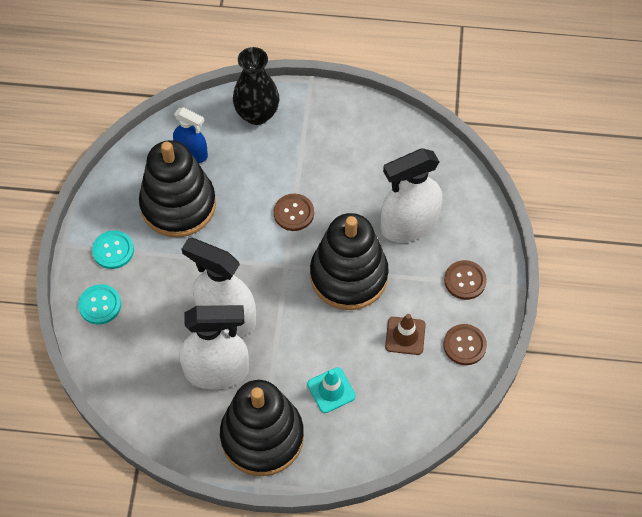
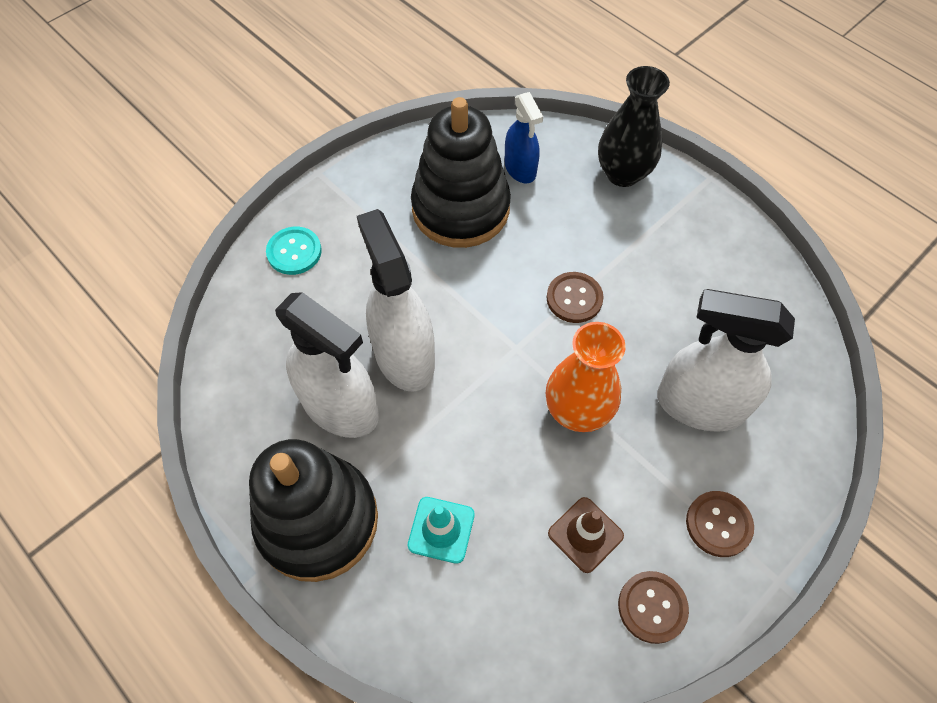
camera: 40 degrees right, 0 degrees up
(113, 250) = (357, 209): turquoise button -> none
(348, 276) = (577, 411): black stacking toy -> orange vase

